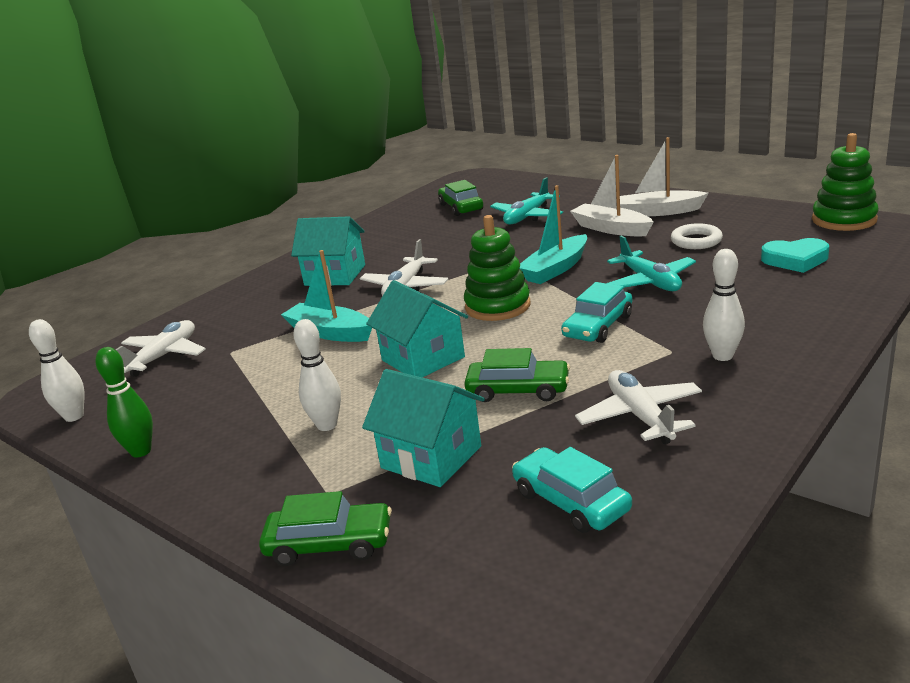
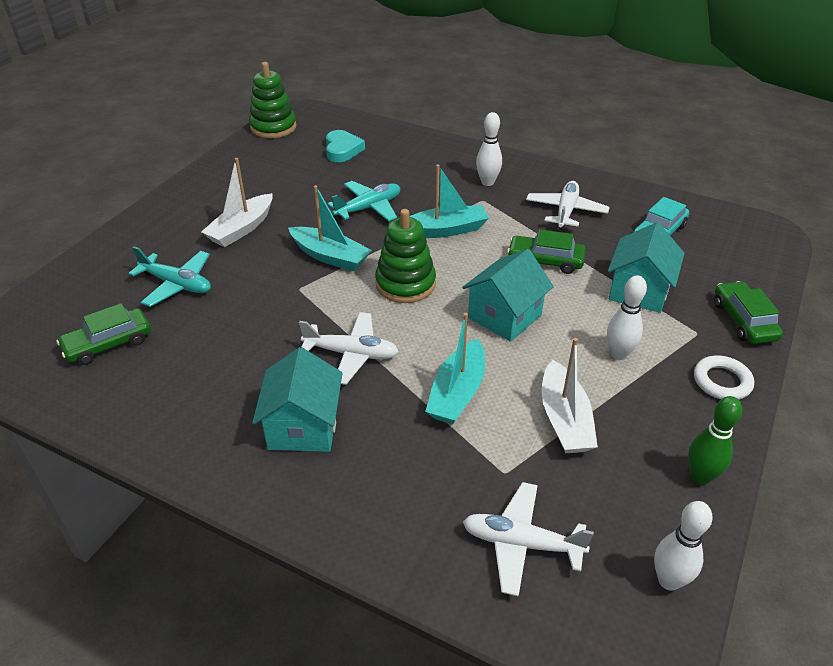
camera: 105 degrees left, 15 degrees up
(518, 390) = (545, 261): green car -> green car turned 75 degrees counterclockwise
(598, 326) = (445, 230): turquoise car -> turquoise boat
(640, 416) = (566, 211): white plane -> white plane turned 135 degrees clockwise
(658, 212) = (210, 204): white boat -> white boat (564, 419)
(696, 241) = (290, 186): white ring -> white ring (722, 381)

